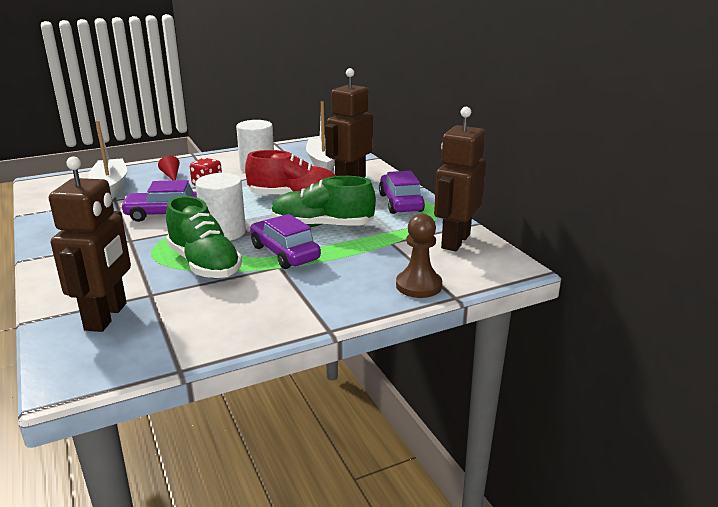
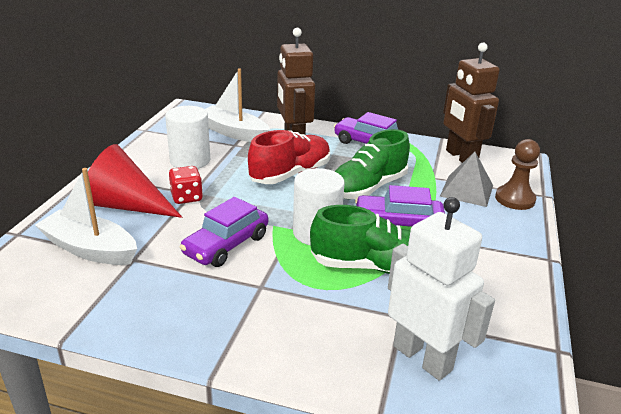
camera: 50 degrees left, 5 degrees up
(106, 316) = (422, 358): brown robot -> white robot
(171, 175) = (125, 205): red cone -> red cone, size x2.46
(393, 261) = (466, 190): none -> grey pyramid

